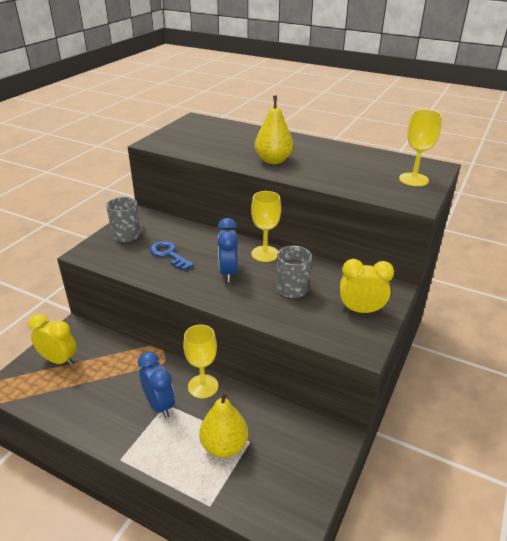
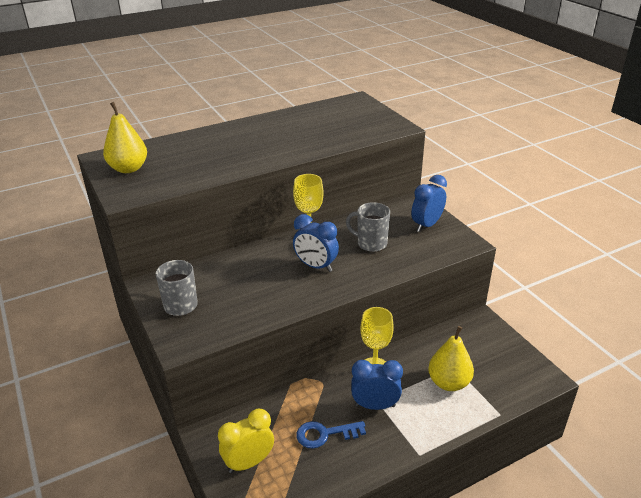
camera: 55 degrees left, 0 degrees up
(169, 254) = (249, 289): blue key -> blue key (325, 434)
(273, 160) = (258, 152): yellow pear -> yellow pear (128, 169)
(361, 310) = (426, 225): yellow clock -> blue clock
(413, 179) = (365, 114): yellow goblet -> none

